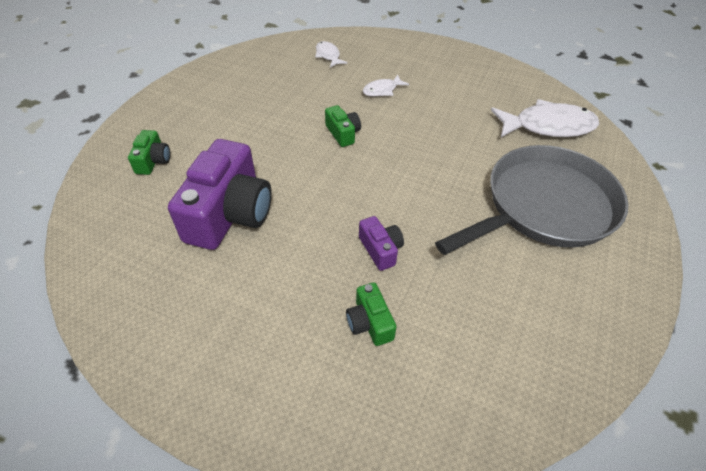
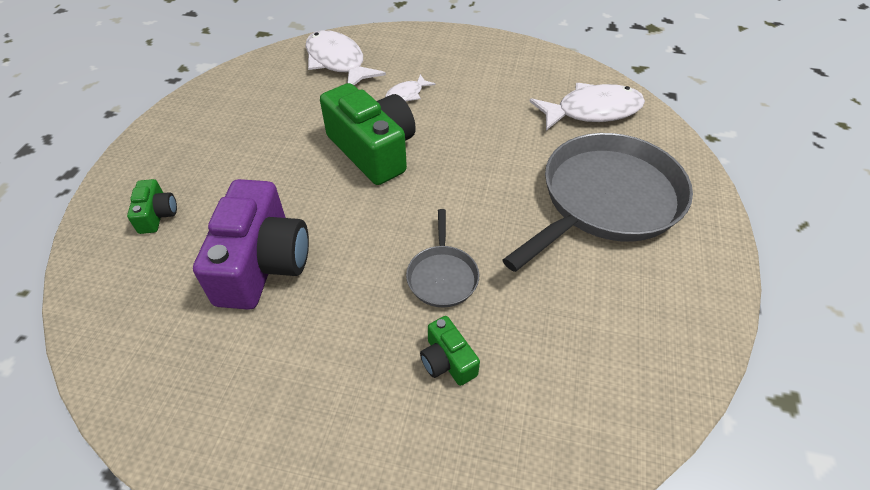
camera: 10 degrees left, 0 degrees up
(328, 56) = (337, 62): white fish -> white fish, size x1.99
(343, 133) = (373, 150): green camera -> green camera, size x2.14
(380, 249) = (442, 276): purple camera -> grey pan

